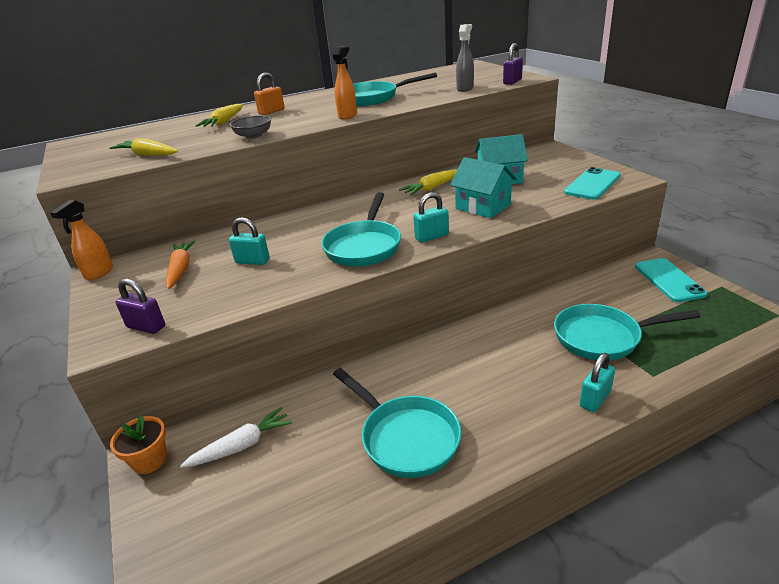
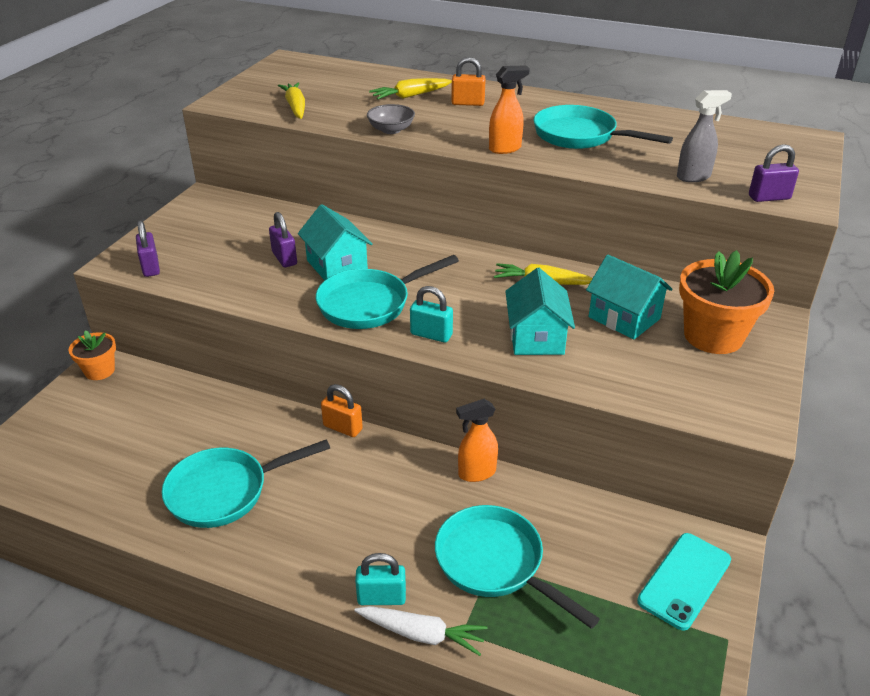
camera: 45 degrees right, 5 degrees up
(99, 273) = (199, 199): orange spray bottle -> orange spray bottle (476, 473)
(180, 269) = (238, 232): orange carrot -> none
(241, 446) = (146, 406): white carrot -> white carrot (422, 634)
(252, 261) = (284, 258): turquoise padlock -> purple padlock
(299, 244) = (337, 266): none -> turquoise house
(406, 347) = (342, 428): none -> orange padlock
(406, 438) = (224, 492): turquoise pan -> turquoise pan turned 60 degrees clockwise
(546, 164) = (713, 336): none -> orange flower pot
(592, 184) = (698, 396): turquoise phone -> none

